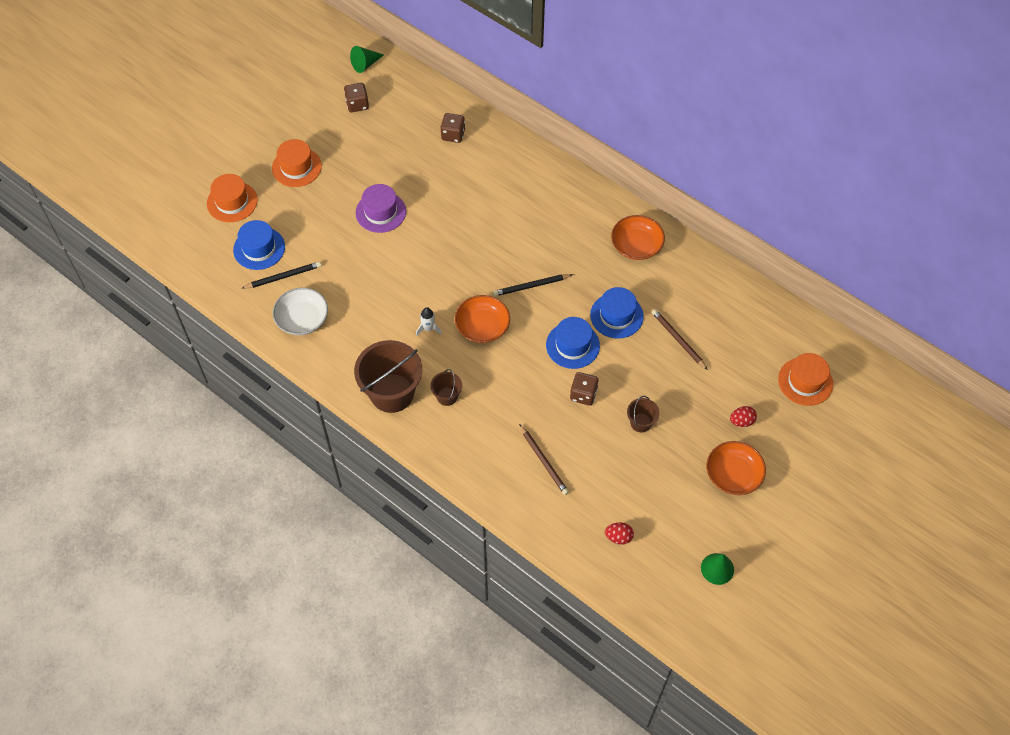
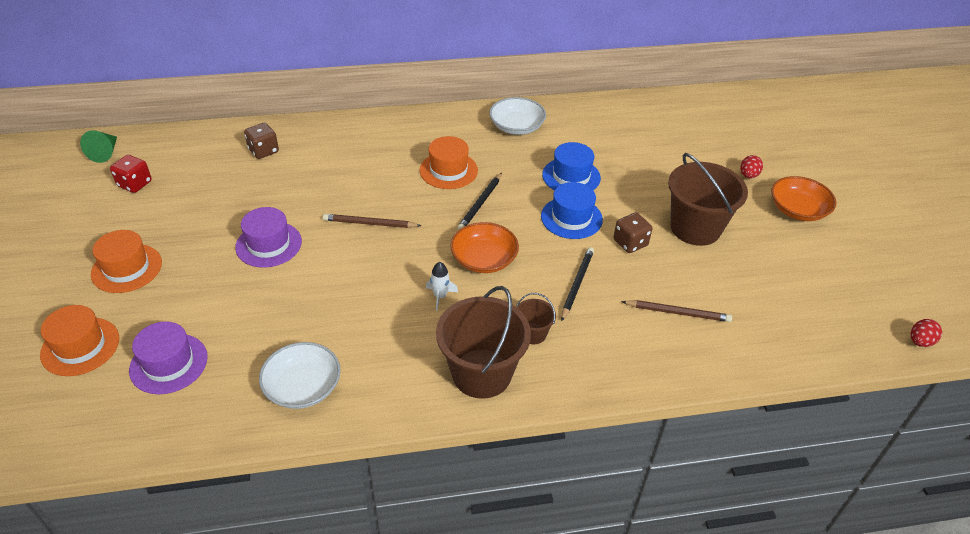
camera: 50 degrees left, 15 degrees down
(259, 248) = (168, 363): blue hat -> purple hat
(283, 276) = (231, 367): black pencil -> black pencil (576, 284)
(357, 104) = (135, 184): brown dice -> red dice
(618, 537) = (808, 315): red egg -> red egg (920, 341)
(636, 245) = (516, 127): orange bowl -> white bowl
(641, 423) = (695, 228): brown bucket -> brown bucket, size x2.10
(678, 340) = (634, 160): brown pencil -> brown pencil (370, 224)
(717, 568) = (890, 275): green cone -> none
(805, 381) = (741, 126): orange hat -> orange hat (448, 170)

